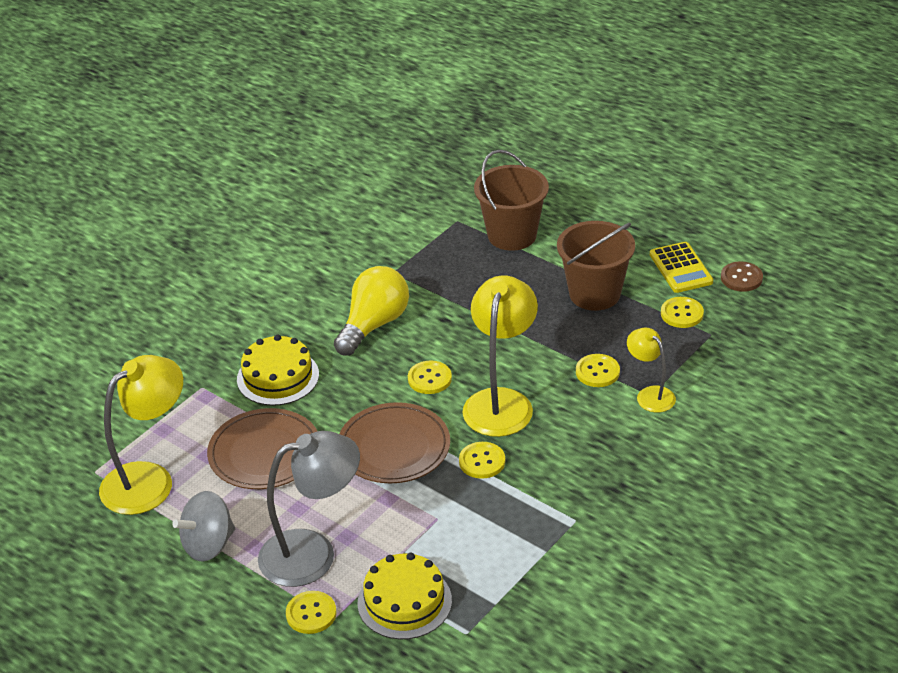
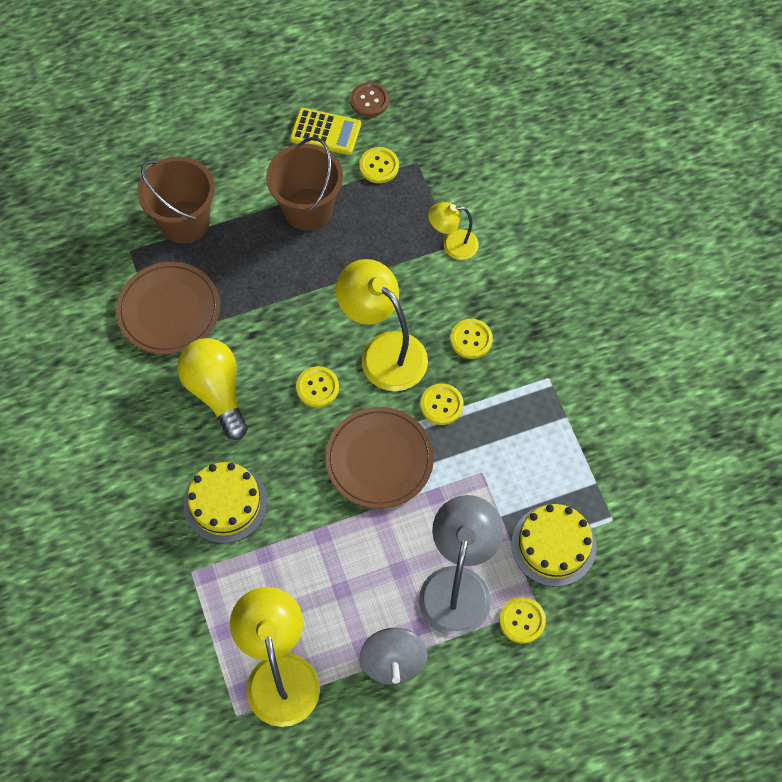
camera: 60 degrees left, 25 degrees up
(264, 453) = (314, 562): brown plate -> brown plate (169, 310)
(597, 372) = (400, 264): yellow button -> yellow button (471, 339)

